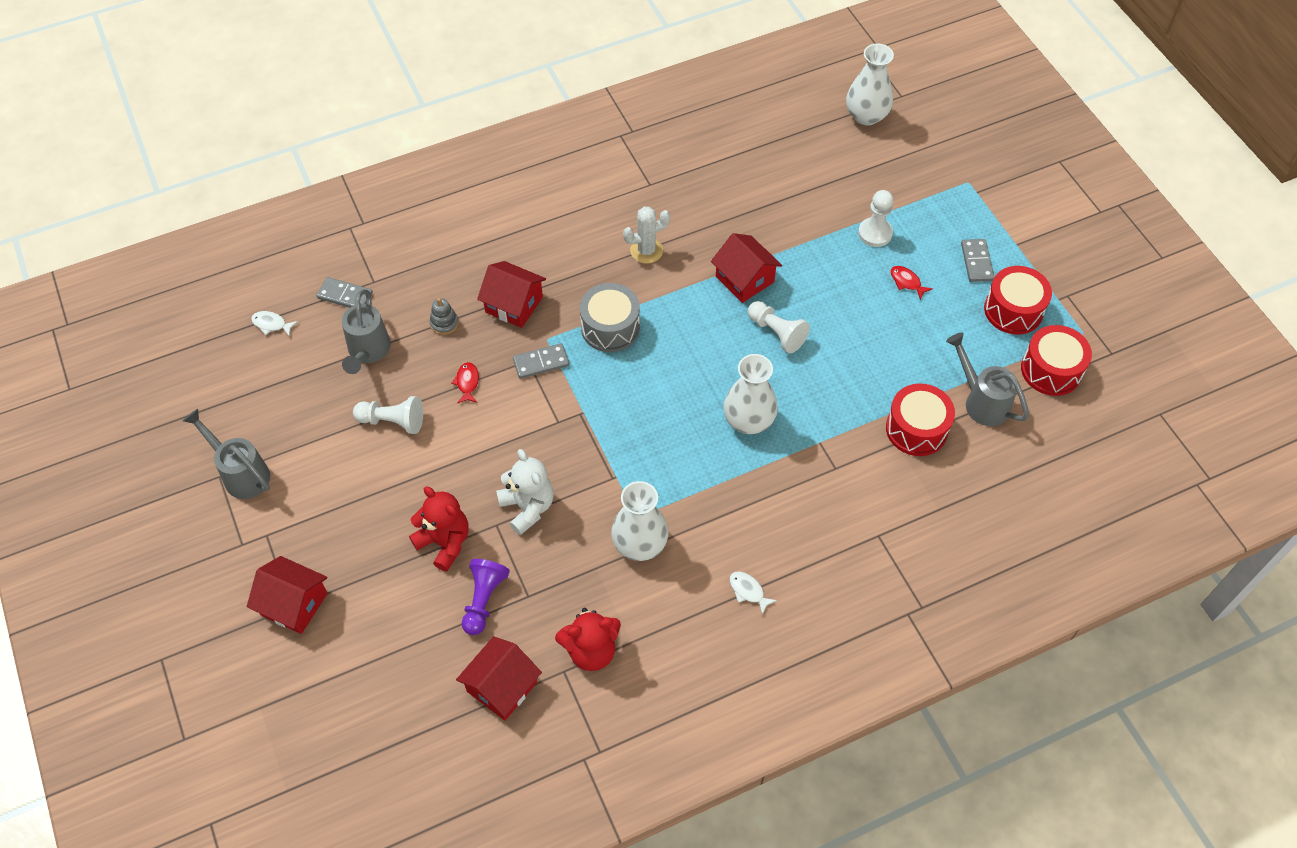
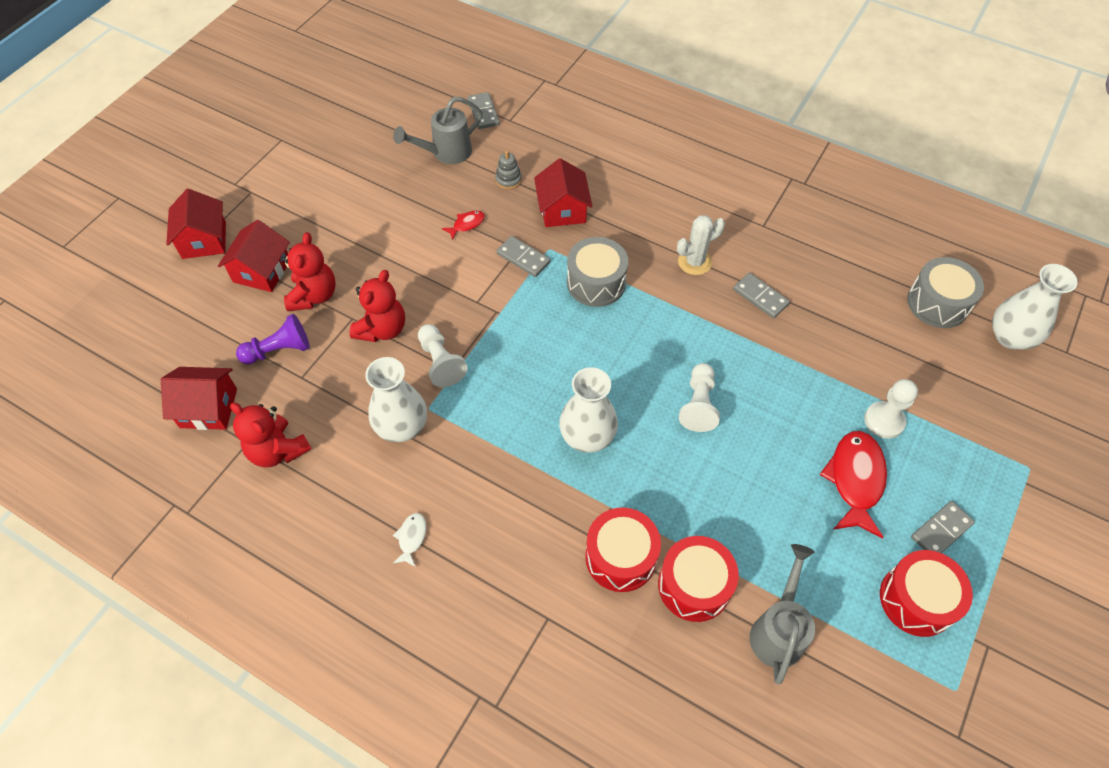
camera: 55 degrees right, 0 degrees up
(241, 473) = (291, 149): grey watering can -> none
(271, 324) = (425, 90): white fish -> none
(393, 421) = (397, 202): white pawn -> white pawn (440, 362)
(528, 507) = (382, 329): white teddy bear -> red teddy bear
(646, 250) = (694, 262): white cactus -> white cactus turned 60 degrees counterclockwise
(714, 232) = (760, 297): none -> grey domino
(744, 279) = (732, 347): red house -> red house (262, 271)
(807, 134) = (937, 303): none -> grey drum
(907, 282) = (855, 480): red fish -> red fish, size x2.10
(1051, 370) = (877, 681): red drum -> red drum (620, 557)

